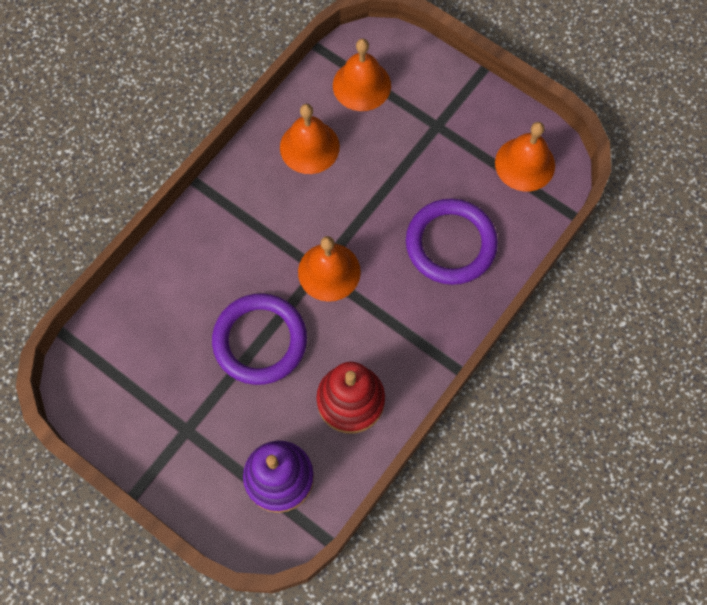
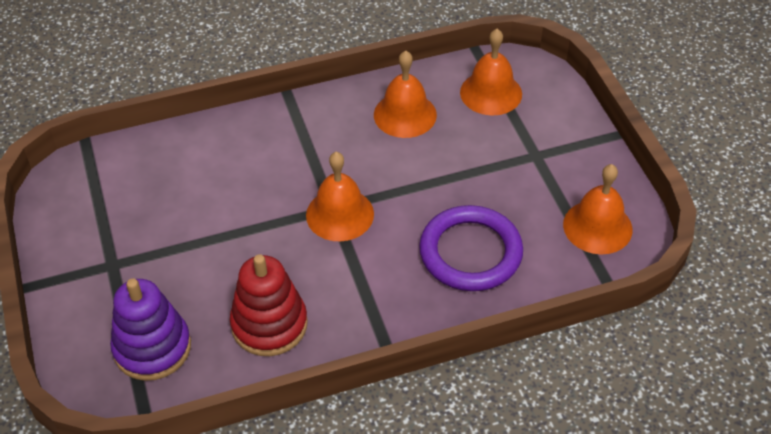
camera: 35 degrees right, 20 degrees down
(260, 341) = (233, 233): purple ring -> none

